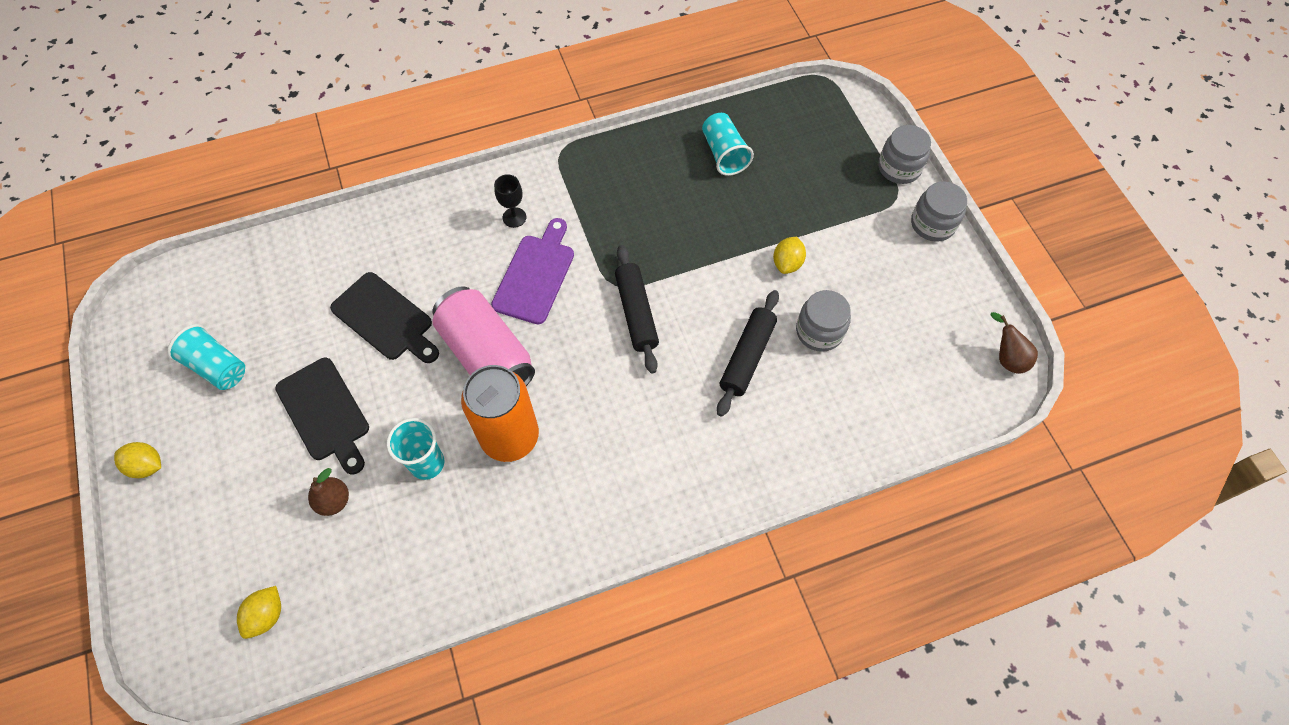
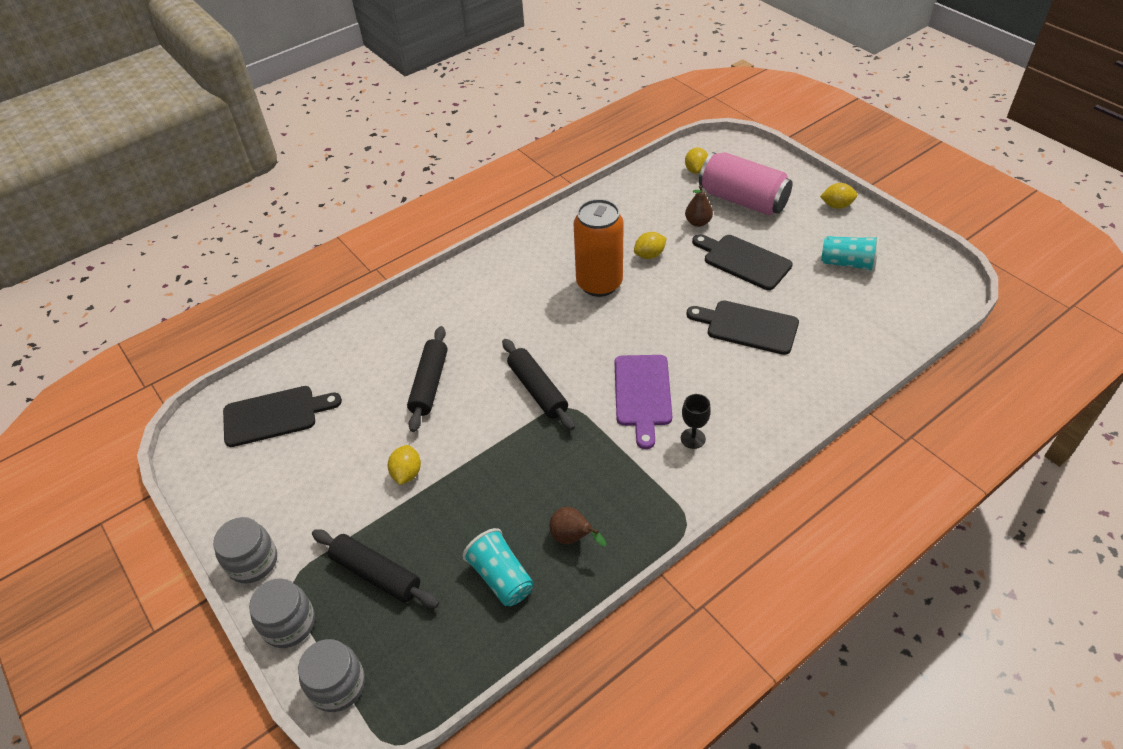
camera: 165 degrees right, 15 degrees down
(427, 463) = (649, 255): turquoise cup -> yellow lemon
(487, 354) = (648, 326): pink can -> pink can (742, 200)
(819, 331) = (368, 421): grey jar -> grey jar (337, 685)
(825, 184) = (376, 574): none -> black rolling pin
(919, 370) = (275, 415): none -> black cutting board
(1006, 358) = (192, 448): brown pear -> brown pear (573, 538)

